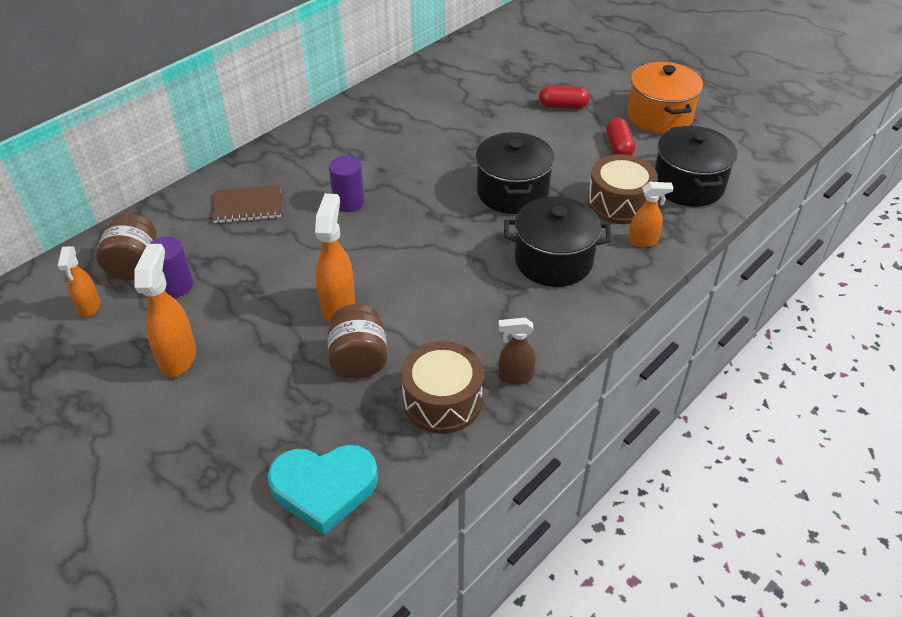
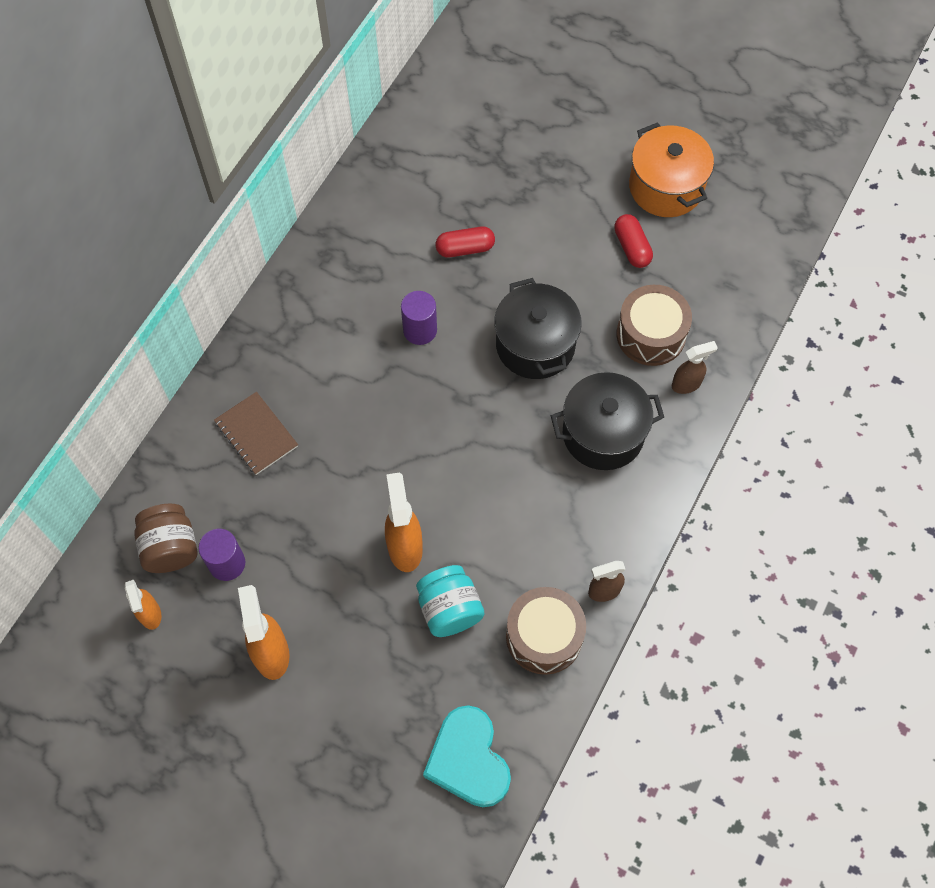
camera: 15 degrees left, 20 degrees up
(248, 206) = (256, 434): brown notebook -> brown notebook turned 75 degrees clockwise
(324, 488) = (468, 760): turquoise heart -> turquoise heart turned 90 degrees clockwise
(349, 202) = (364, 402): purple cylinder -> purple cylinder (420, 330)
(359, 360) = (449, 609): brown jar -> turquoise jar
(563, 106) = (555, 193): red capsule -> red capsule (465, 248)
(643, 241) = (686, 384): orange spray bottle -> brown spray bottle
(688, 185) = (717, 290): black pot -> none

